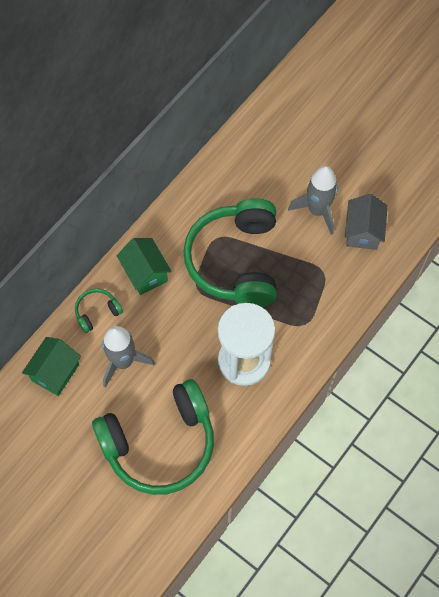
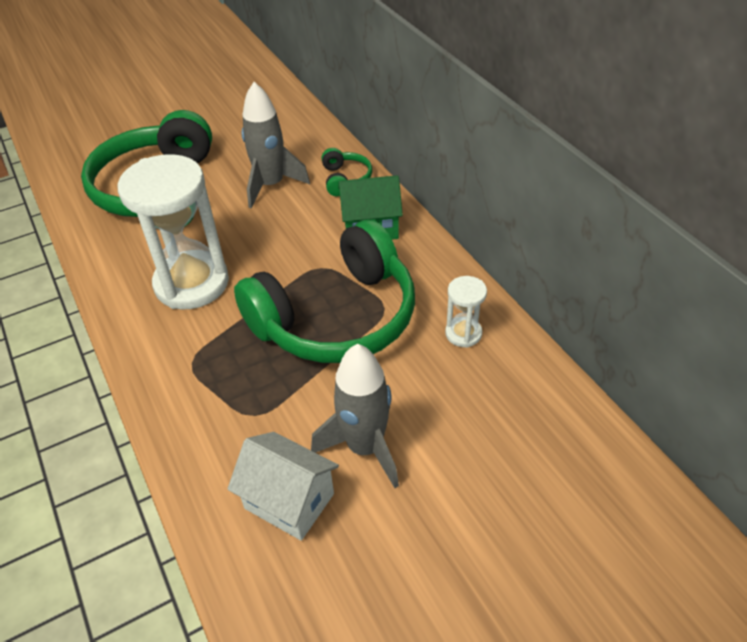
camera: 115 degrees right, 20 degrees down
(55, 372) = (296, 138): green house -> none
(219, 189) = (463, 333): none -> white hourglass
(235, 261) = (336, 317): green headphones -> green headphones turned 120 degrees clockwise
(363, 232) = (289, 501): grey house -> white house

